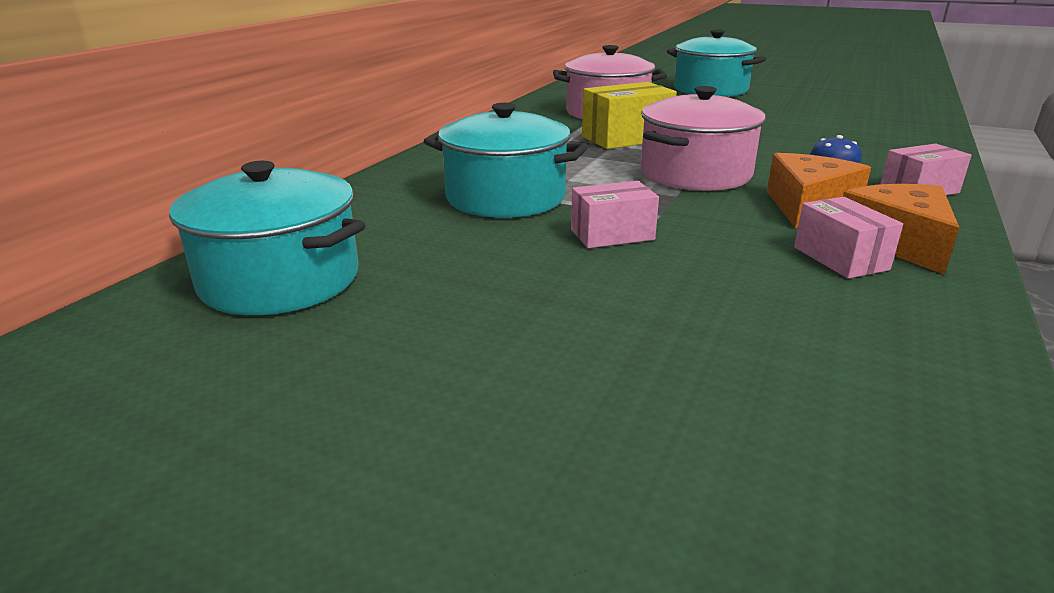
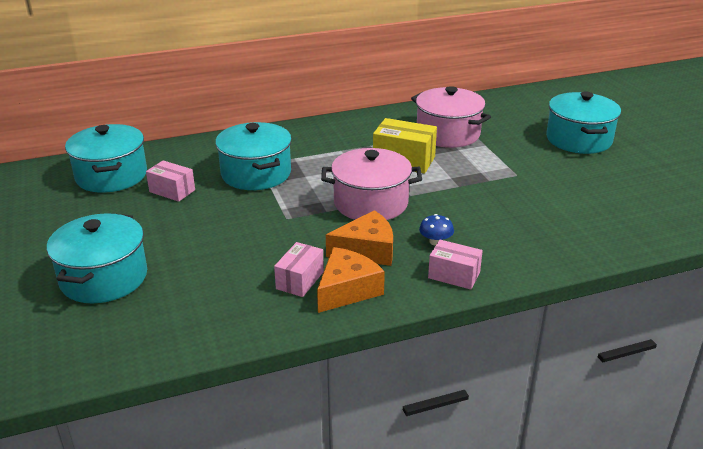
camera: 45 degrees right, 5 degrees up
(612, 235) = (247, 216): pink box -> pink box (172, 191)
(627, 403) = (104, 278): none -> turquoise pot

